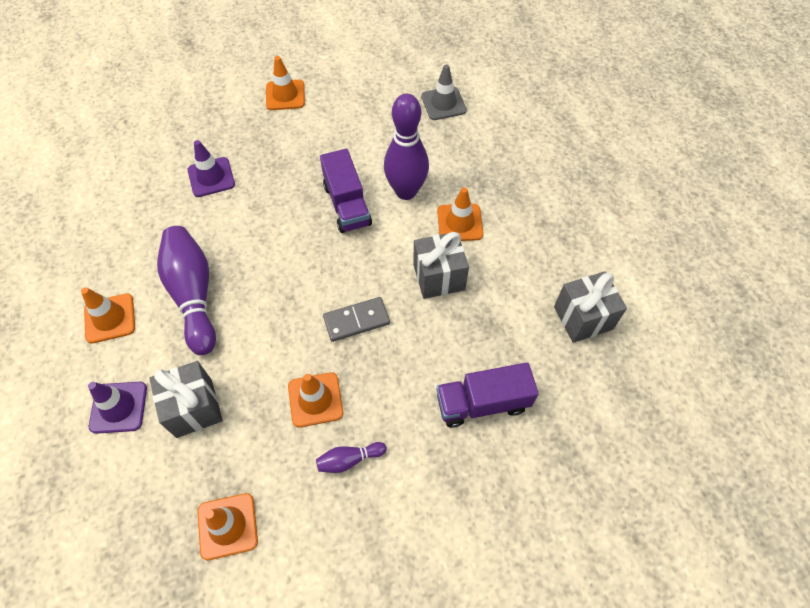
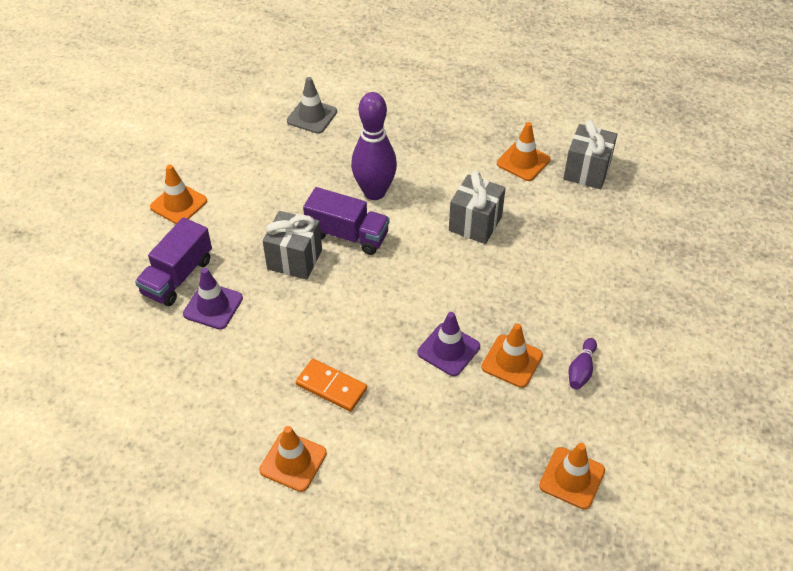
camera: 50 degrees left, 10 degrees down
(118, 407) = (395, 500): purple traffic cone -> purple traffic cone (448, 349)
(193, 295) = (331, 387): purple bowling pin -> orange domino
(194, 408) = (446, 445): grey gift -> grey gift (294, 259)
(356, 321) = (465, 295): grey domino -> none
(460, 223) = (439, 181): orange traffic cone -> orange traffic cone (523, 161)
(482, 403) = (603, 266): purple truck -> purple truck (177, 276)

